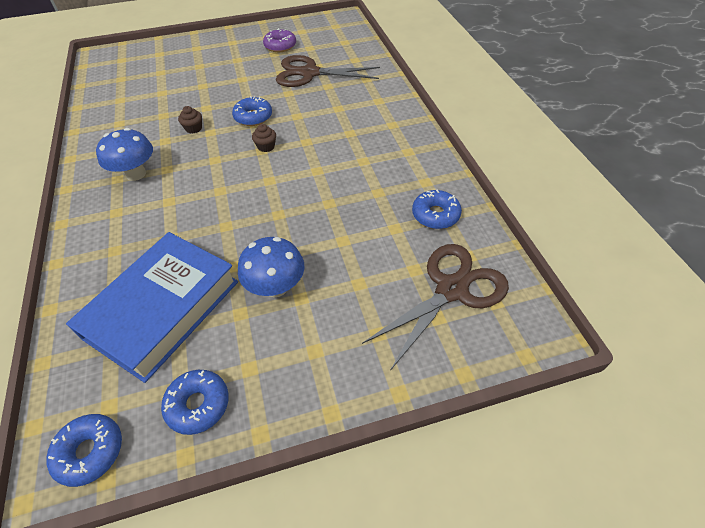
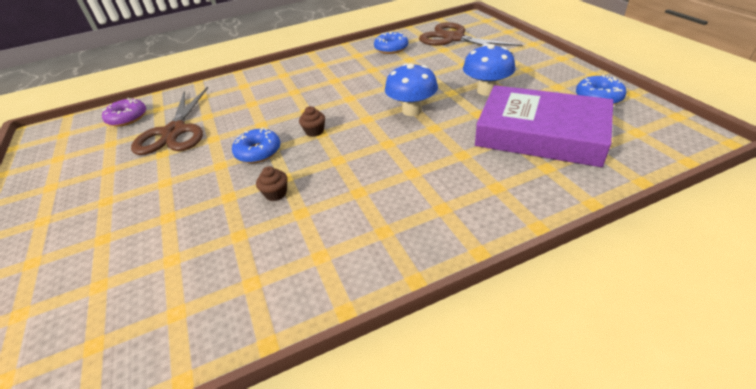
camera: 95 degrees left, 10 degrees down
(90, 452) = (671, 128): blue donut -> none
(136, 174) = (371, 216): blue mushroom -> blue mushroom (412, 110)
(163, 309) = (541, 134): blue book -> purple book
(280, 46) = (89, 168): purple donut -> purple donut (127, 118)

